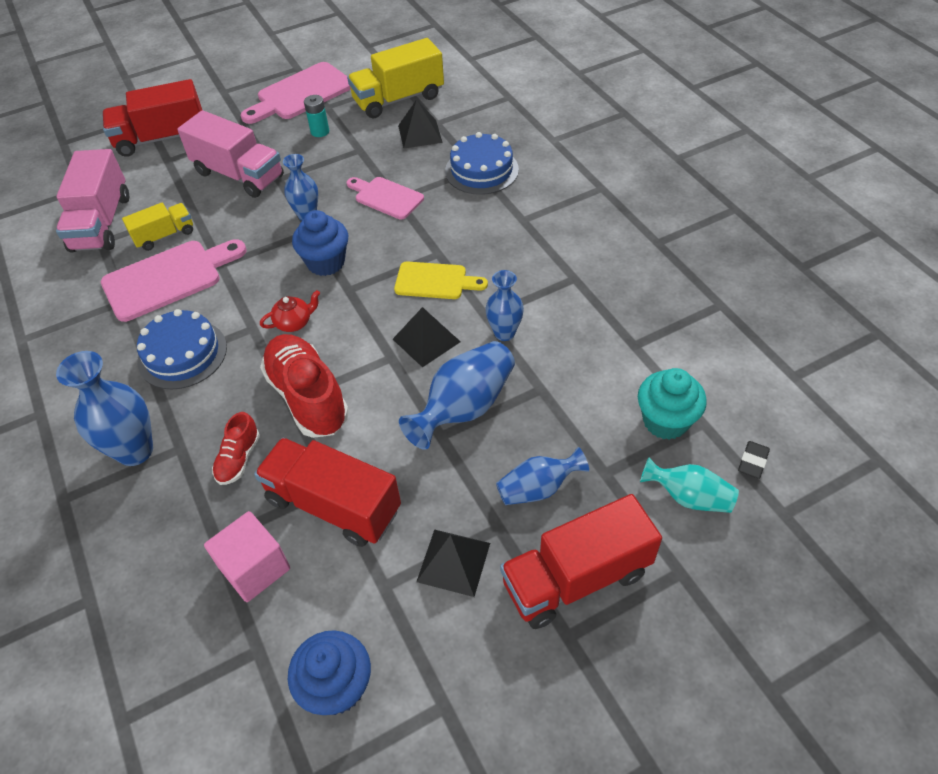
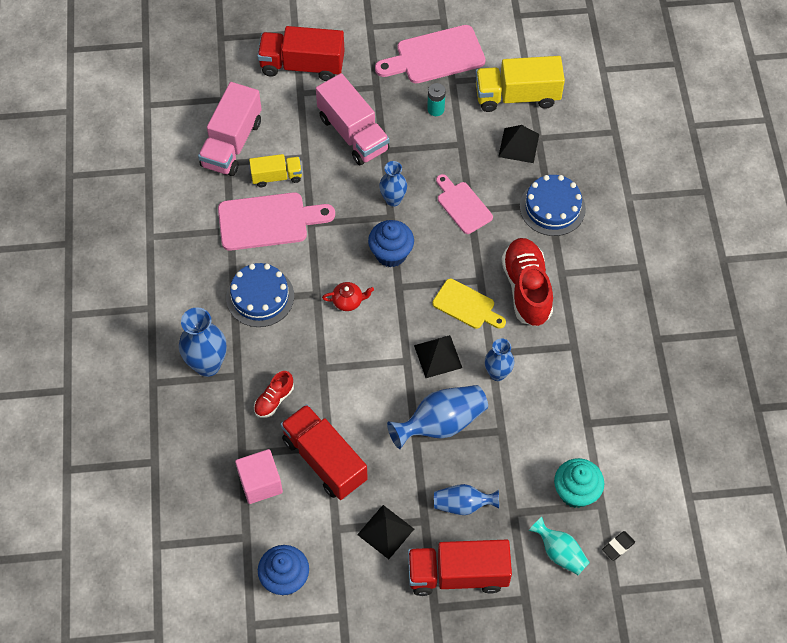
camera: 20 degrees right, 10 degrees up
(308, 397) = (336, 370): red shoe -> red shoe (526, 289)

